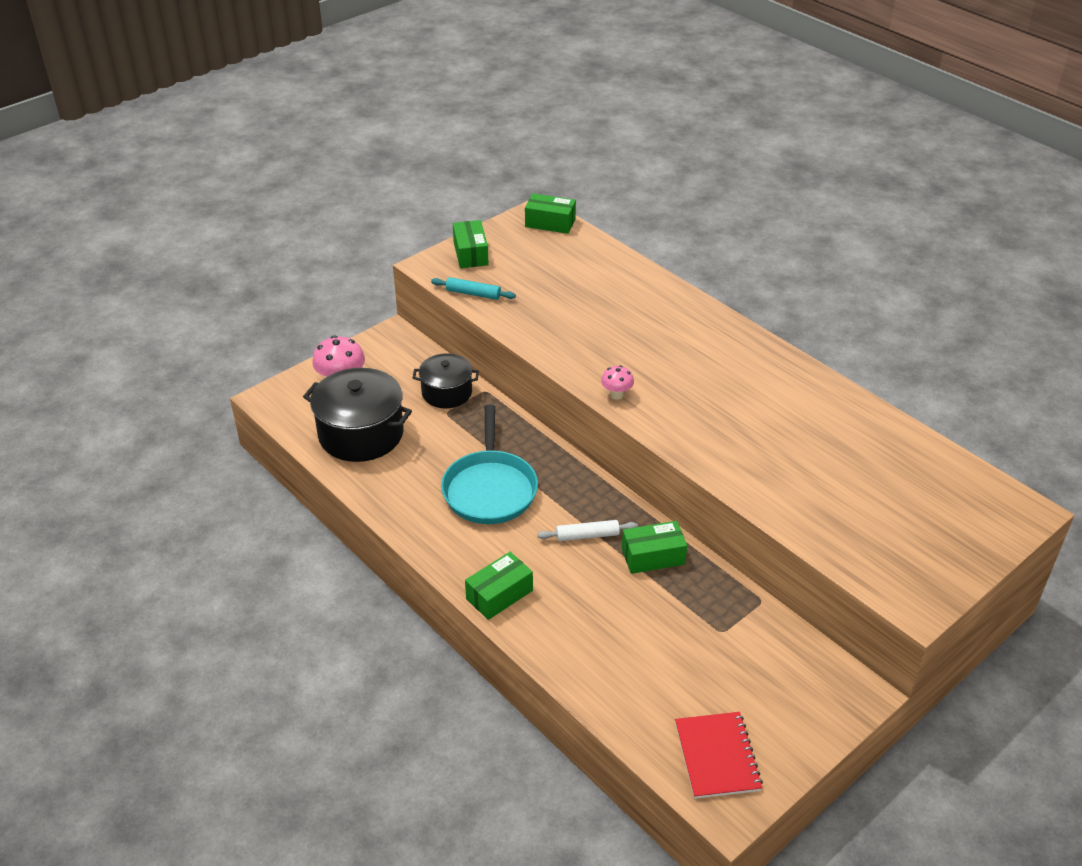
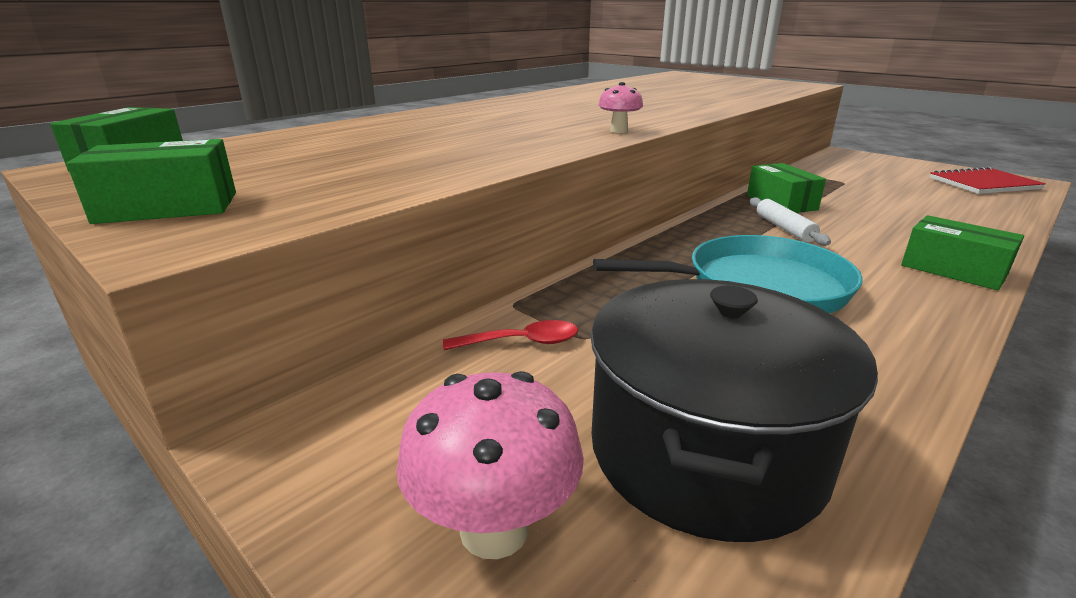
camera: 95 degrees left, 15 degrees down
(447, 392) = (521, 342): black pot -> red spoon
(473, 294) = (340, 199): turquoise rolling pin -> none

